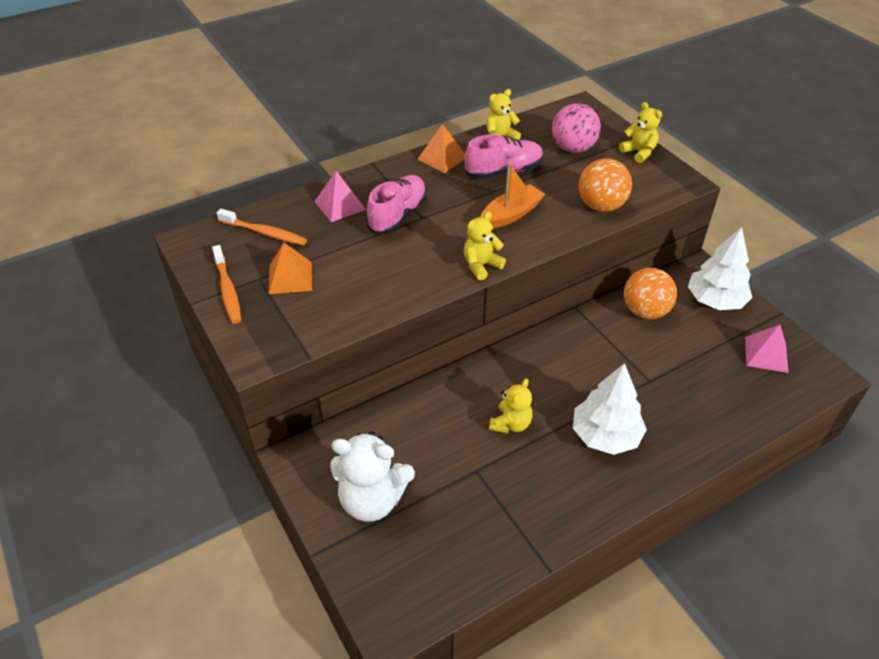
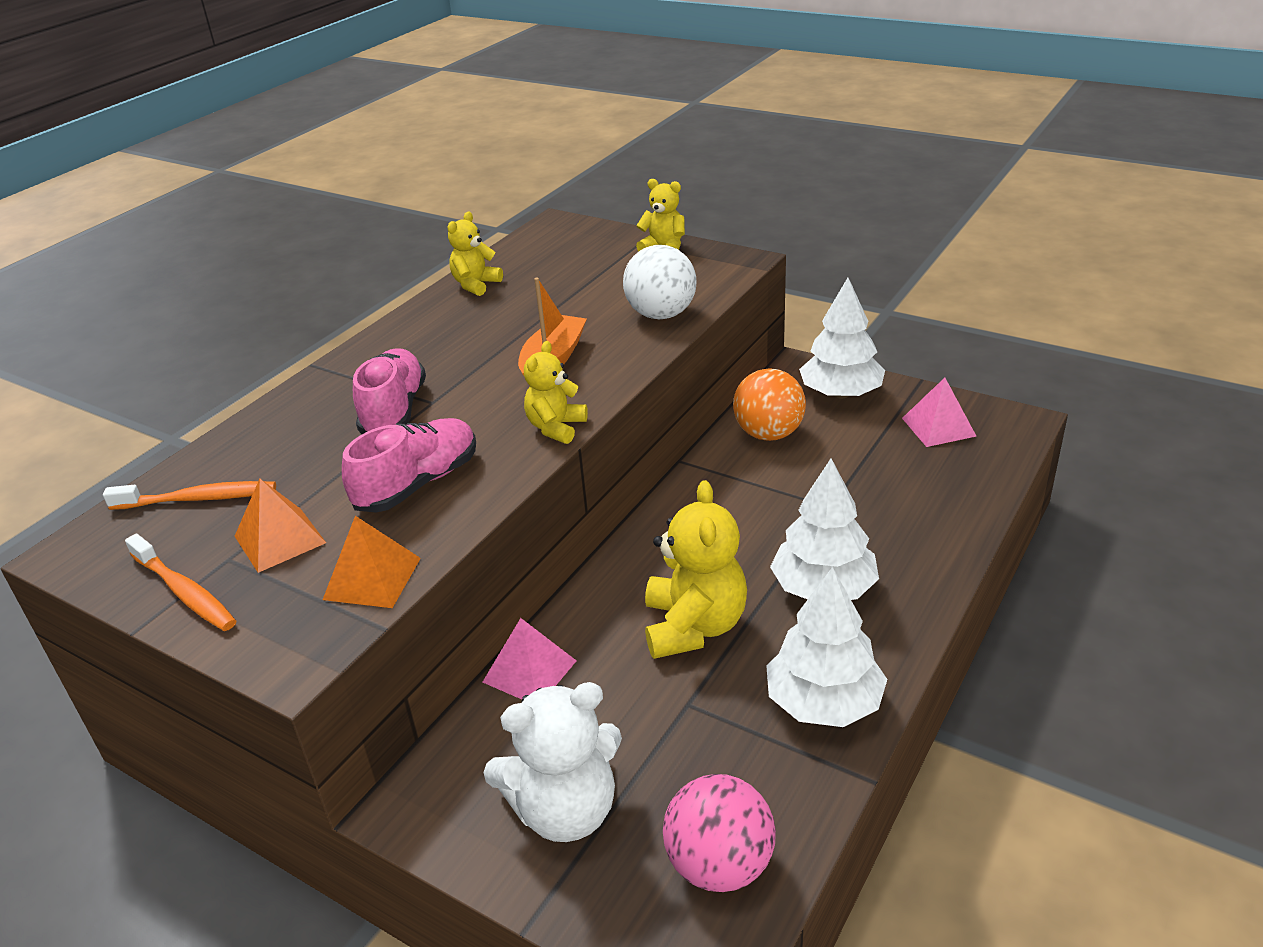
camera: 25 degrees left, 10 degrees down
(340, 205) = (297, 427): pink pyramid -> pink pyramid (529, 671)
(442, 158) = (411, 329): orange pyramid -> orange pyramid (372, 578)
(503, 171) = (507, 317): pink shoe -> pink shoe (418, 483)
(511, 424) = (694, 626): yellow teddy bear -> yellow teddy bear, size x1.71
(554, 508) = (823, 702): none -> white tree
(573, 148) = (579, 268): pink ball -> pink ball (719, 865)
(601, 206) = (661, 314): orange ball -> white ball

